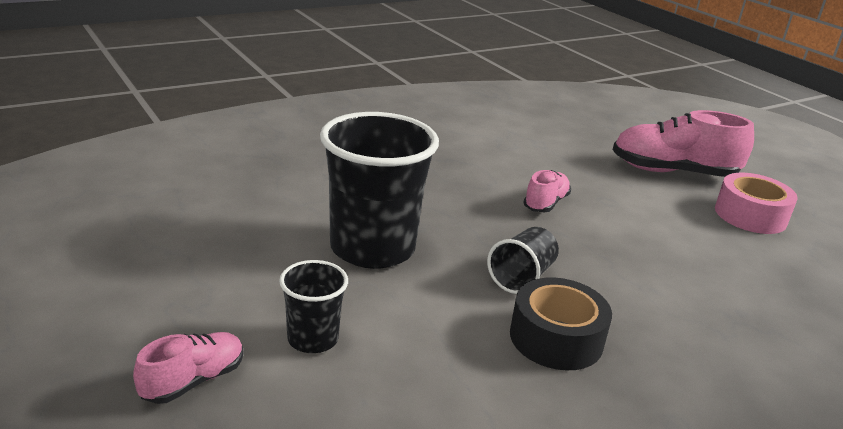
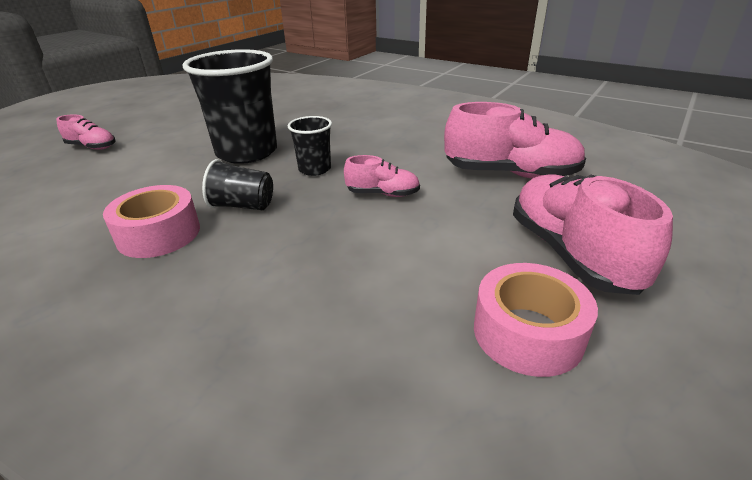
camera: 70 degrees right, 5 degrees up
(313, 339) = (135, 161): black cup -> black cup (314, 169)
(546, 145) = (511, 174): none -> pink shoe
(556, 338) = (159, 234): black tape -> pink tape

